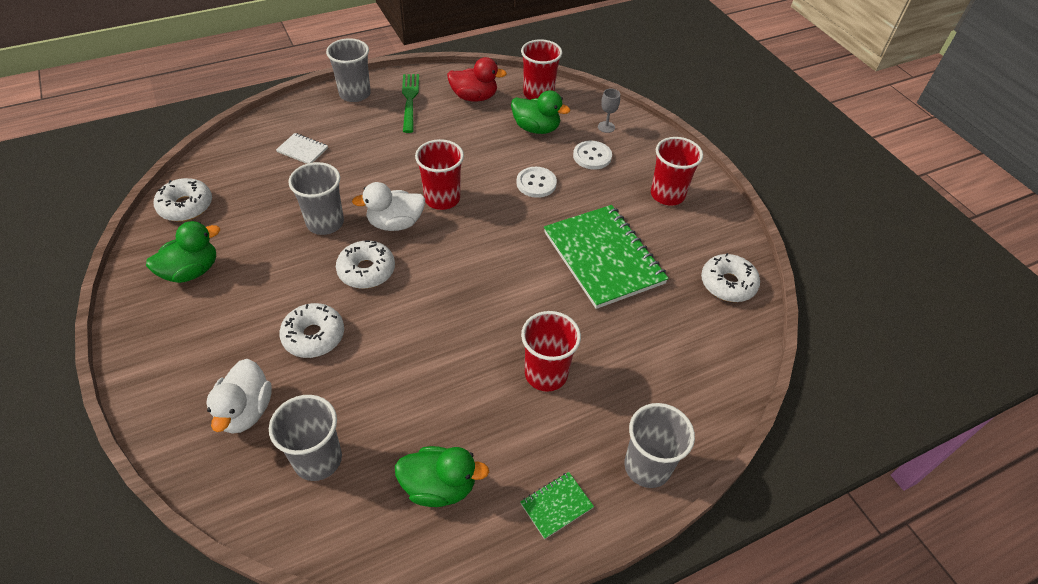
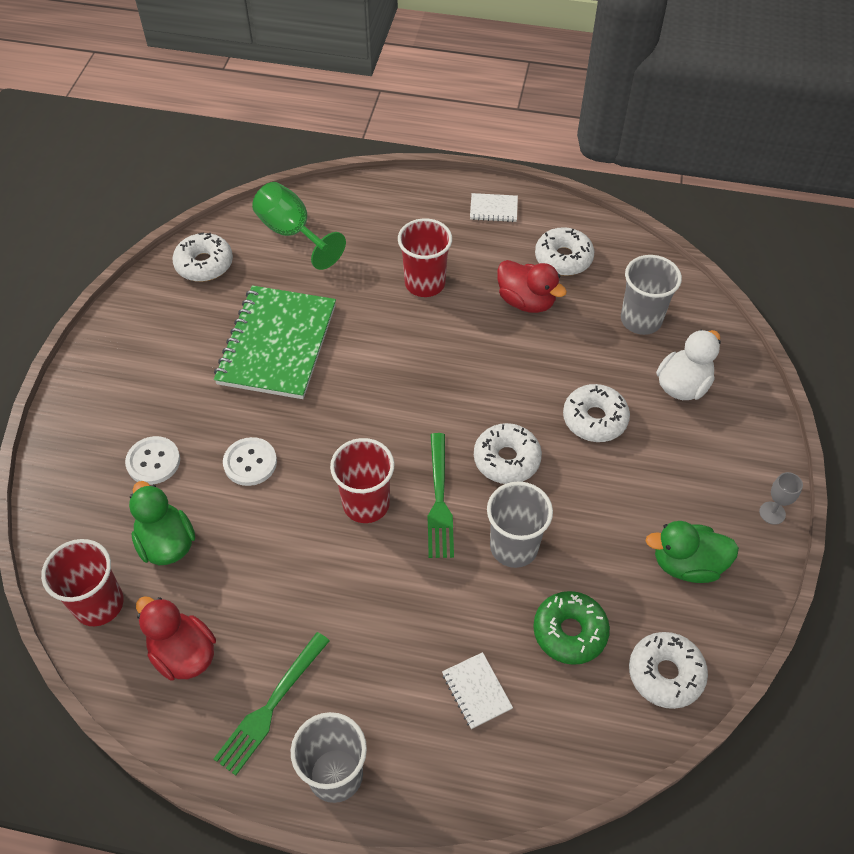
camera: 140 degrees left, 5 degrees up
(260, 198) = (569, 632): none -> green donut
(395, 223) = (439, 500): white duck -> green fork
(439, 486) = (563, 258): green duck -> white donut
(442, 411) = (526, 301): none -> red duck
(556, 505) = (493, 209): green notebook -> white notebook
(606, 127) = (87, 493): grey goblet -> grey goblet (772, 513)
(647, 466) = (413, 196): grey cup -> none
(667, 195) = (140, 369): red cup -> none
(701, 352) = (292, 233): none -> green goblet

